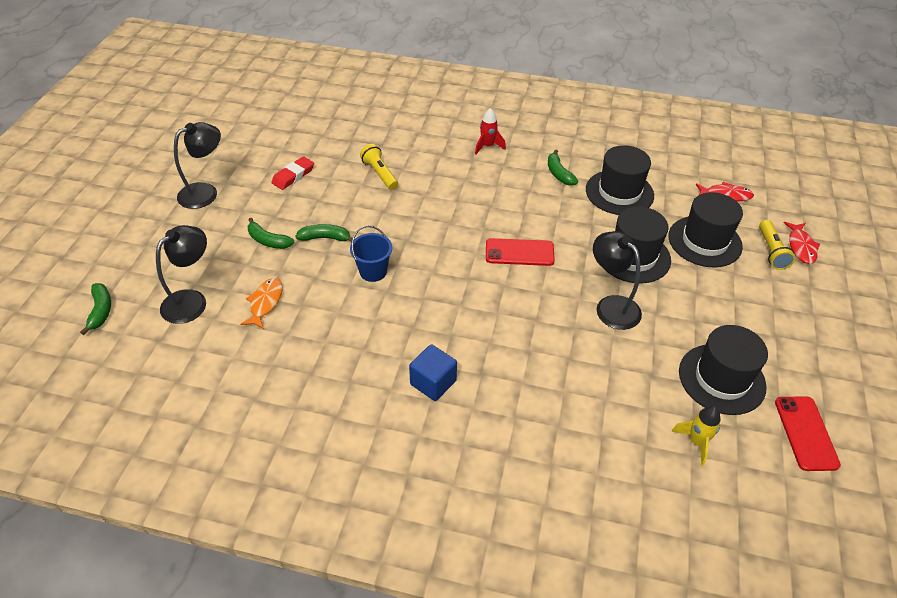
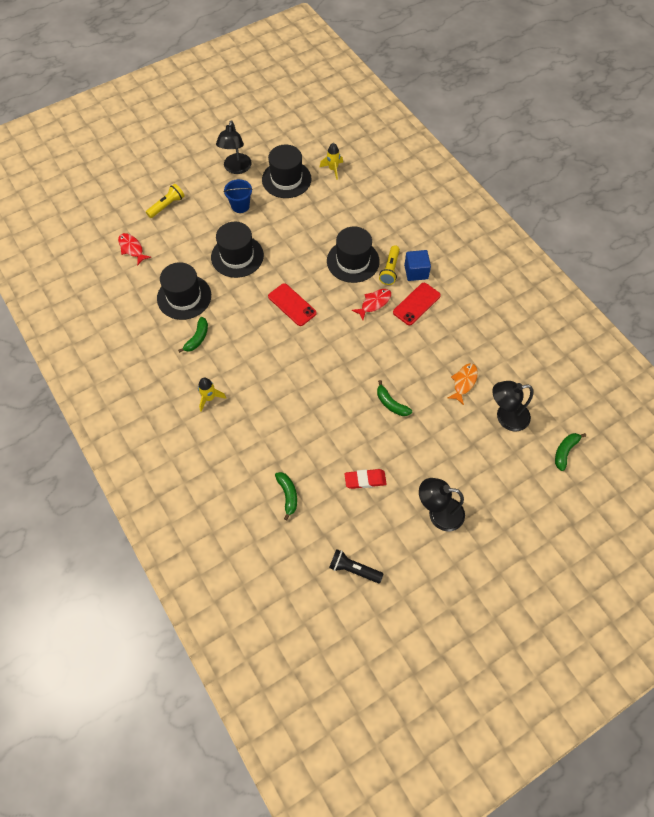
camera: 135 degrees left, 15 degrees up
(249, 127) = (353, 569): none -> black flashlight
(265, 303) = (464, 382): orange fish -> orange fish turned 150 degrees clockwise
(268, 241) = (428, 430): green banana -> green banana (288, 495)
(373, 271) = (385, 356): blue bucket -> blue bucket (240, 206)
(380, 174) = (306, 432): yellow flashlight -> yellow flashlight (390, 270)
(487, 146) = (209, 398): red rocket -> yellow rocket
(611, 306) = (286, 242): black lamp -> black lamp (236, 168)
(704, 241) = (189, 235): black hat -> black hat (353, 261)
(801, 247) = (149, 196): red fish -> red fish (374, 303)
(806, 433) = (285, 141): red phone -> red phone (416, 304)

